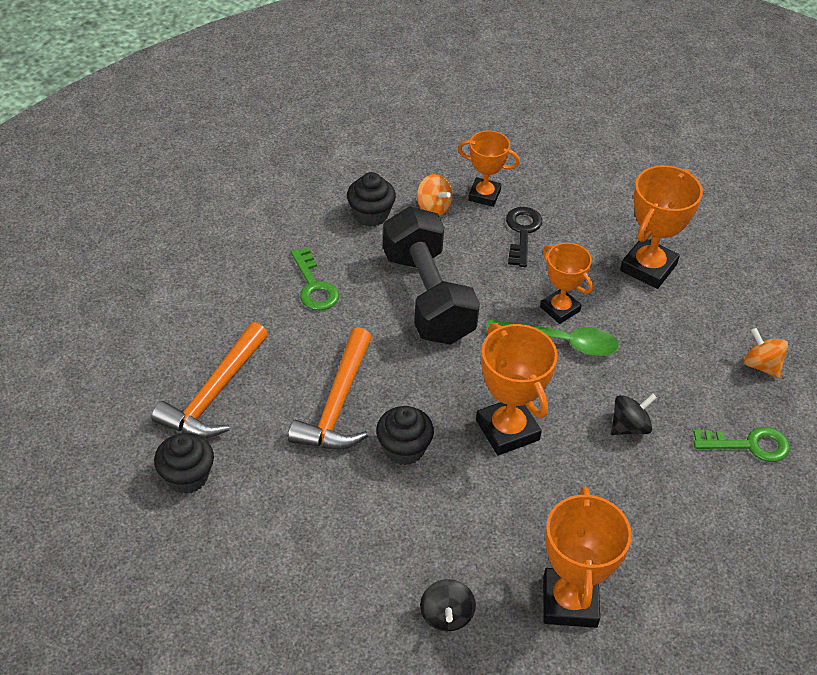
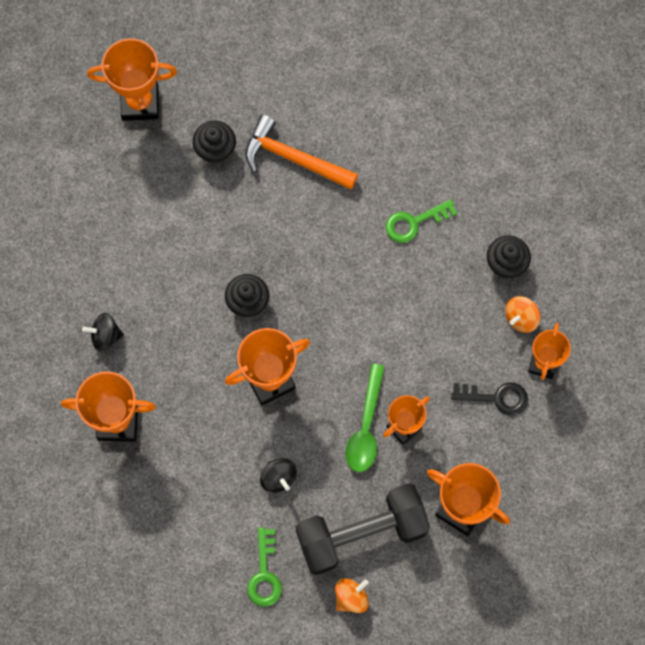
camera: 90 degrees right, 25 degrees up
(98, 565) = (140, 103): none -> orange trophy
(337, 404) = (288, 250): orange hammer -> none
(427, 297) = (409, 316): black dumbbell -> black dumbbell (361, 533)

